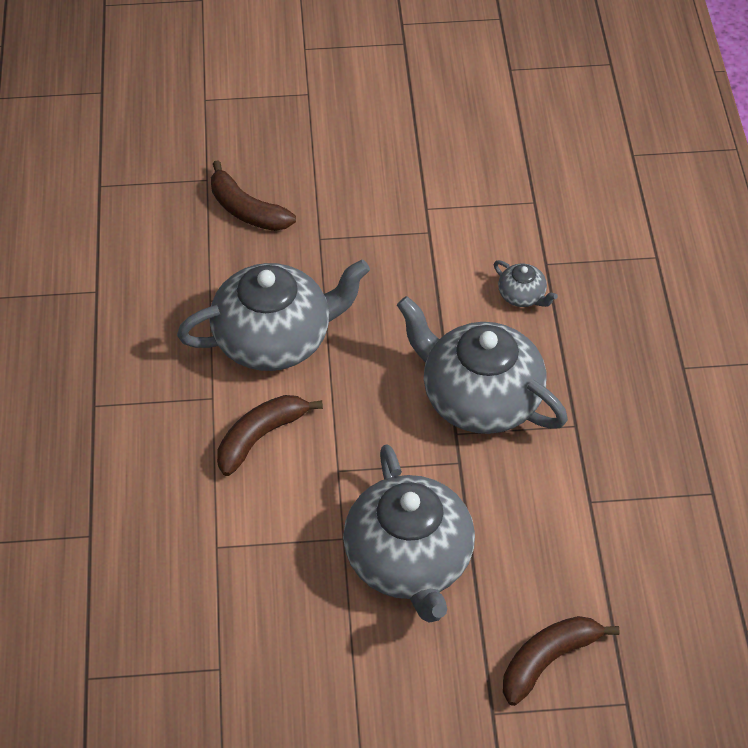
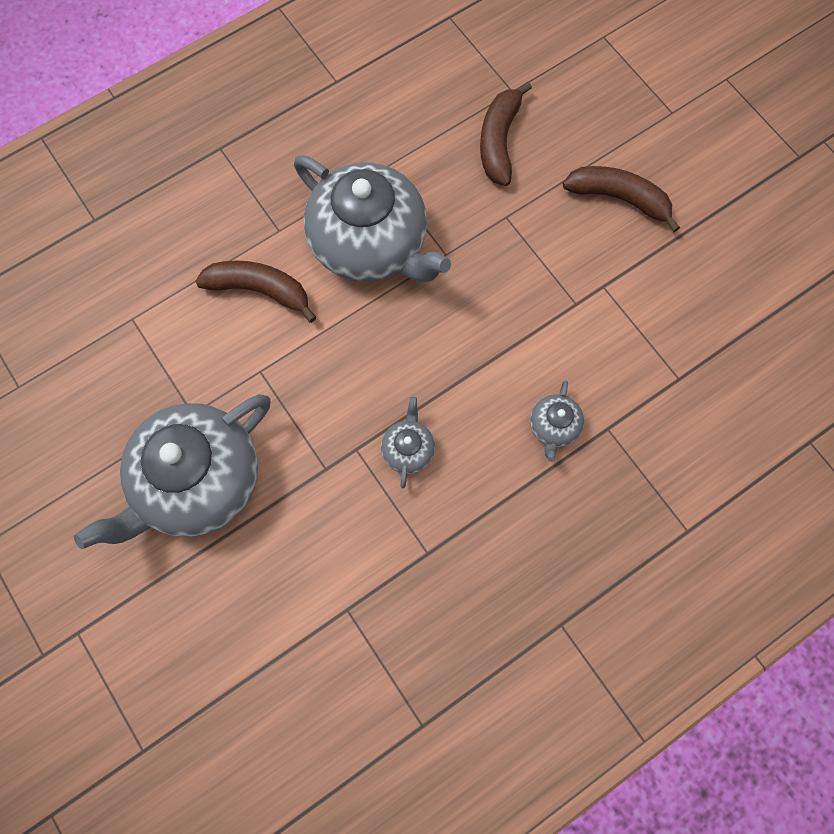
camera: 60 degrees right, 20 degrees up
(479, 398) = (408, 449): grey teapot -> grey teapot, size x0.42
(548, 660) = (153, 656): brown banana -> brown banana (619, 198)

